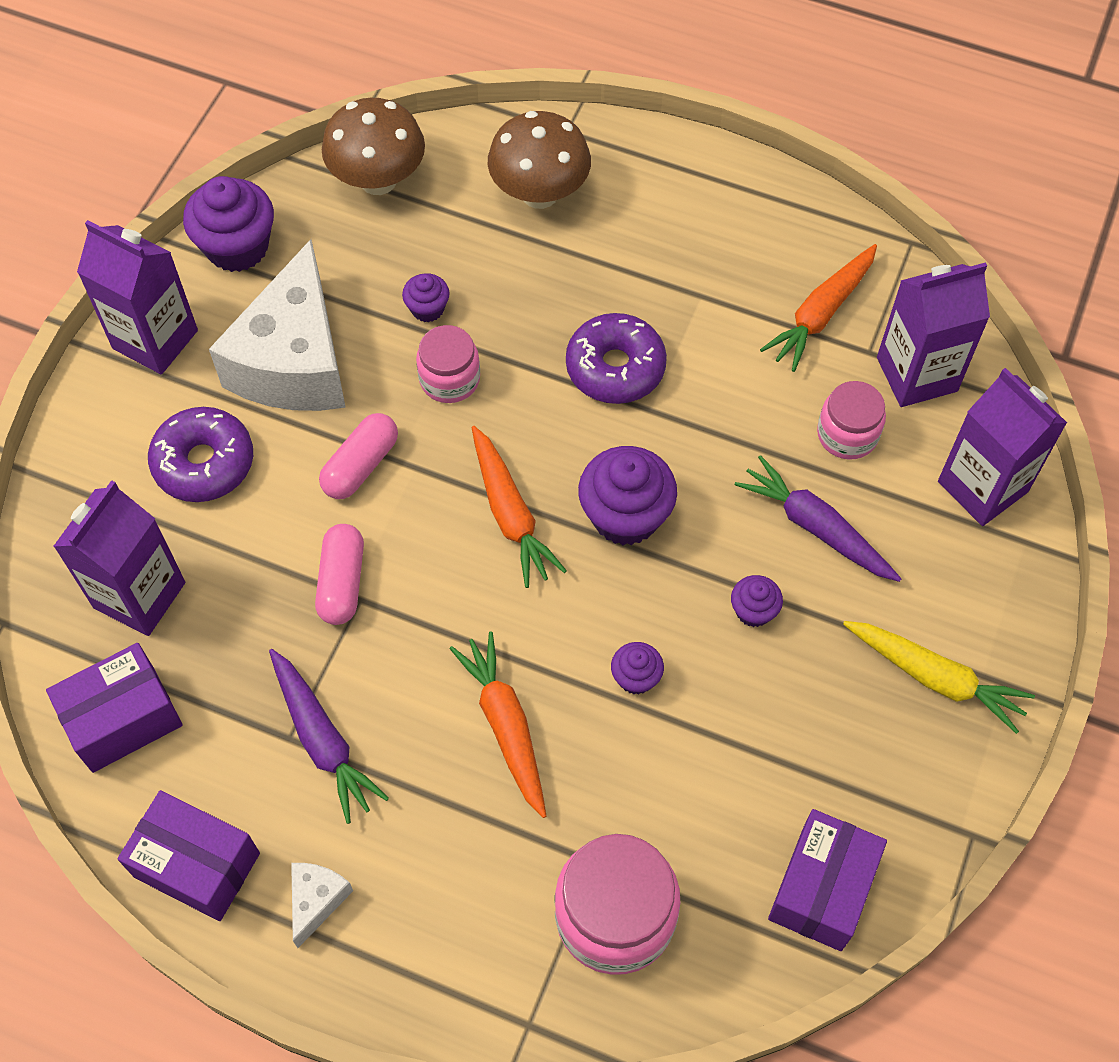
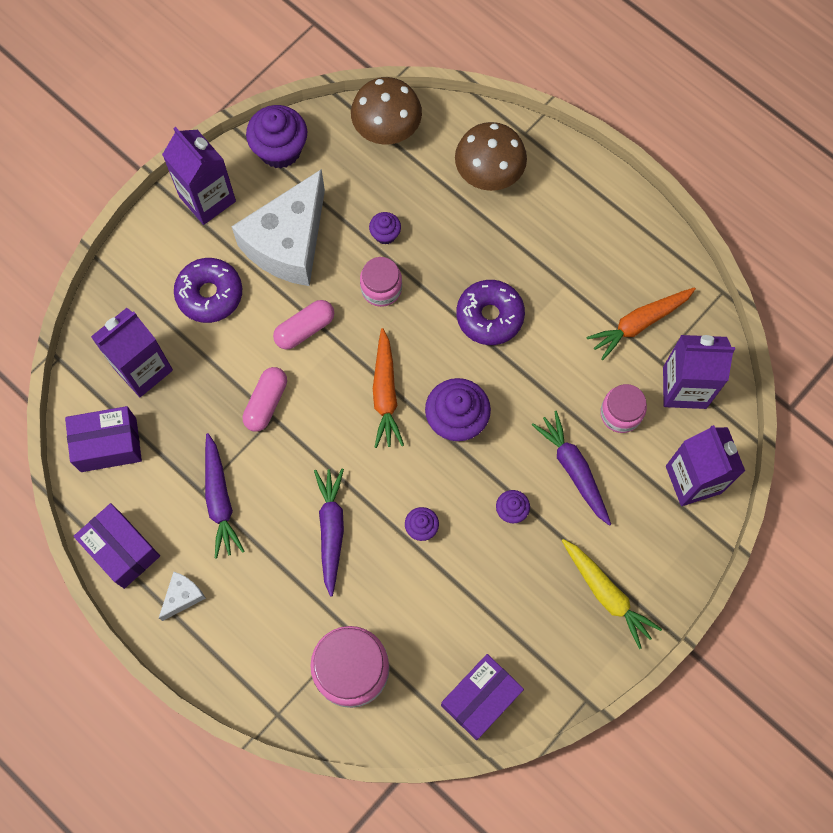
camera: 20 degrees right, 10 degrees up
(506, 726) = (331, 530): orange carrot -> purple carrot

